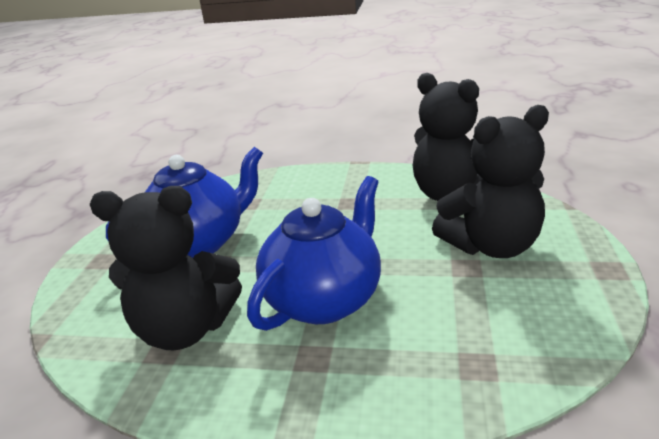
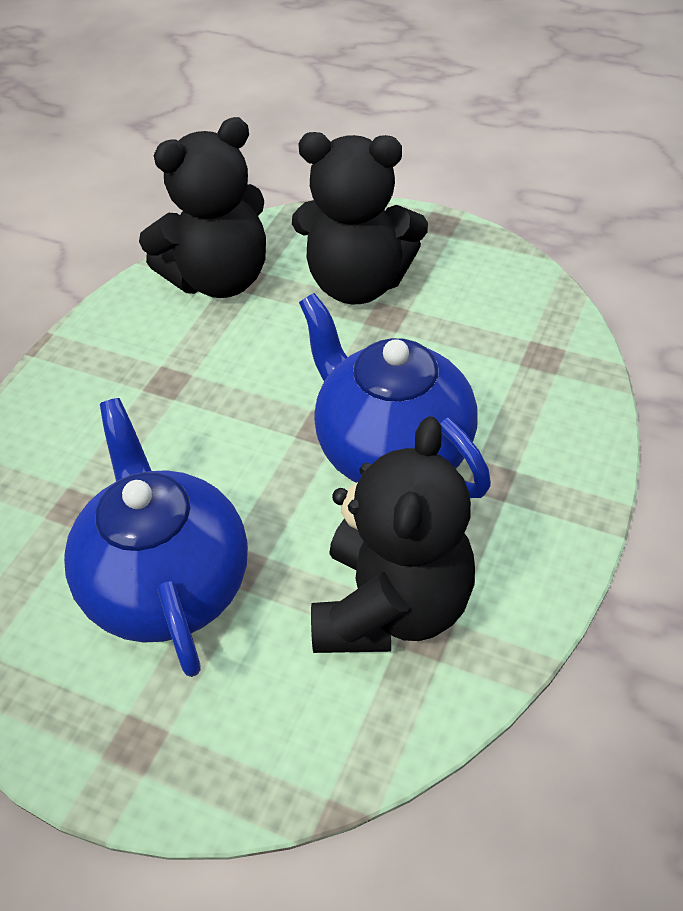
camera: 75 degrees left, 20 degrees up
(491, 246) = (358, 284): black teddy bear -> black teddy bear turned 105 degrees clockwise

